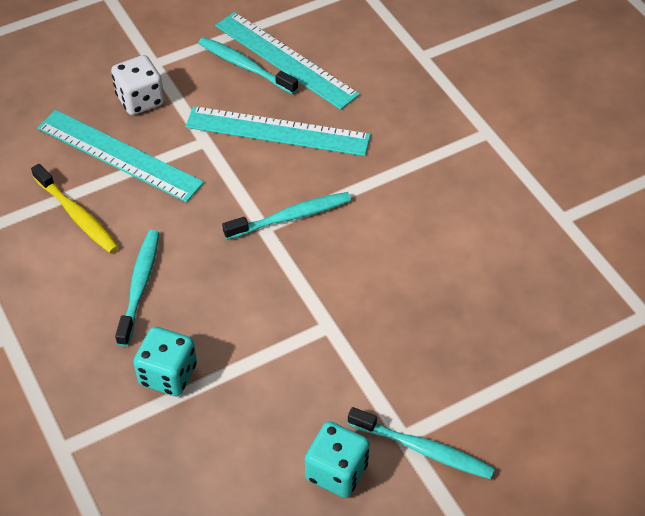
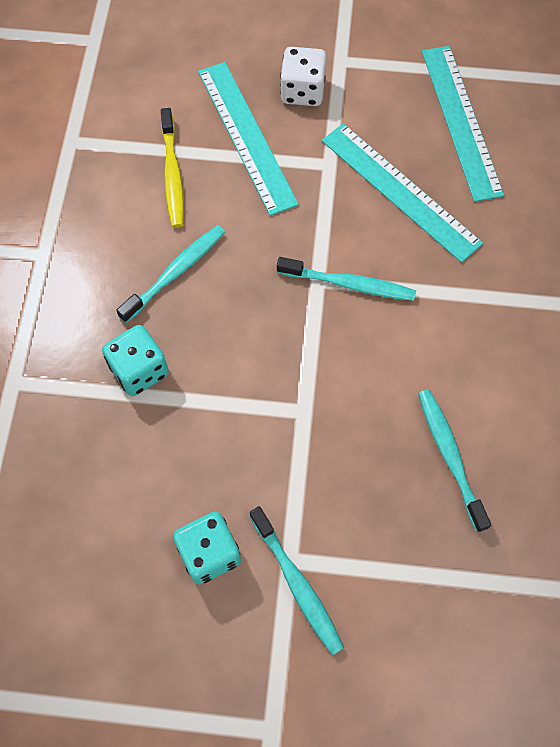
camera: 35 degrees right, 15 degrees up
(245, 66) = (419, 108): turquoise toothbrush -> turquoise toothbrush (449, 456)

